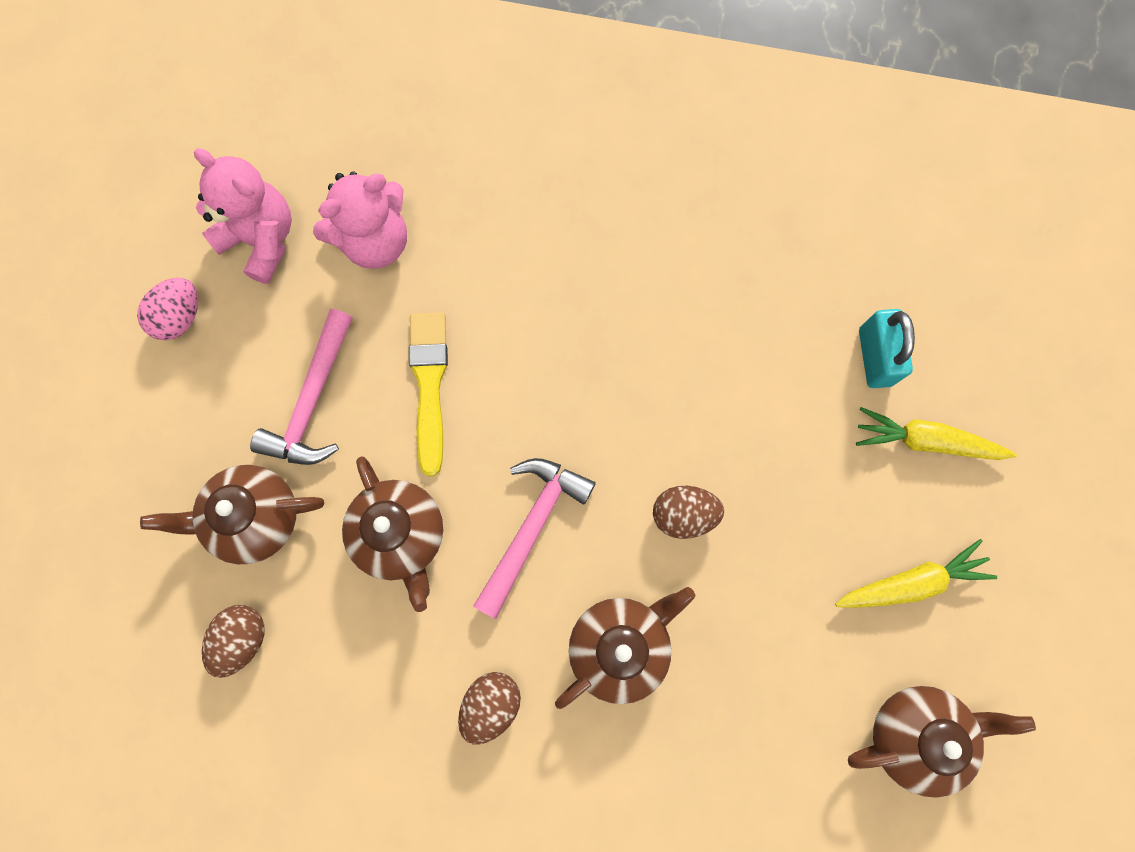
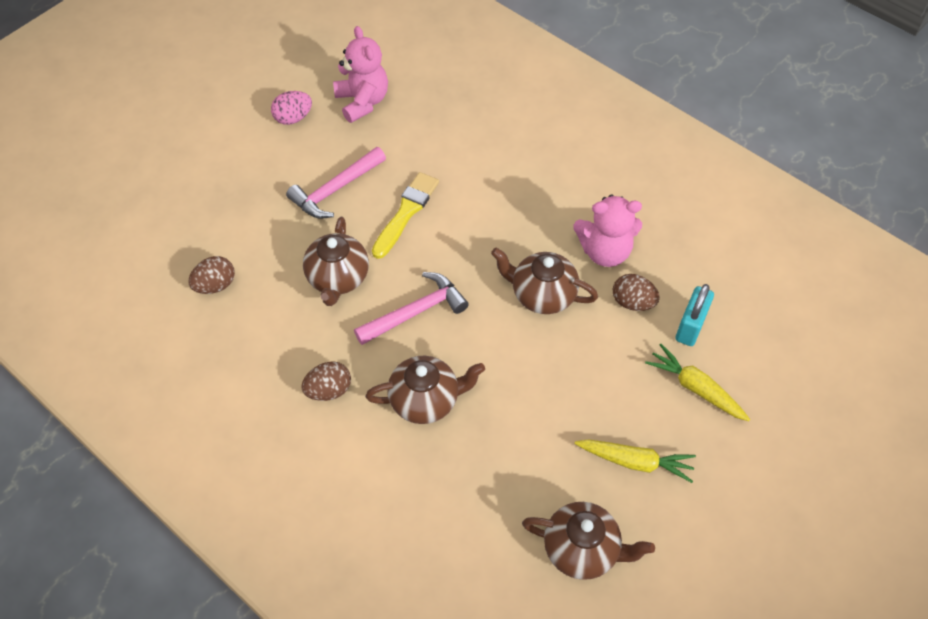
camera: 30 degrees right, 20 degrees down
(254, 518) = (264, 230): brown teapot -> brown teapot (542, 295)
(375, 241) = (424, 130): pink teddy bear -> pink teddy bear (605, 251)
(683, 514) = (512, 351): brown egg -> brown egg (632, 302)

